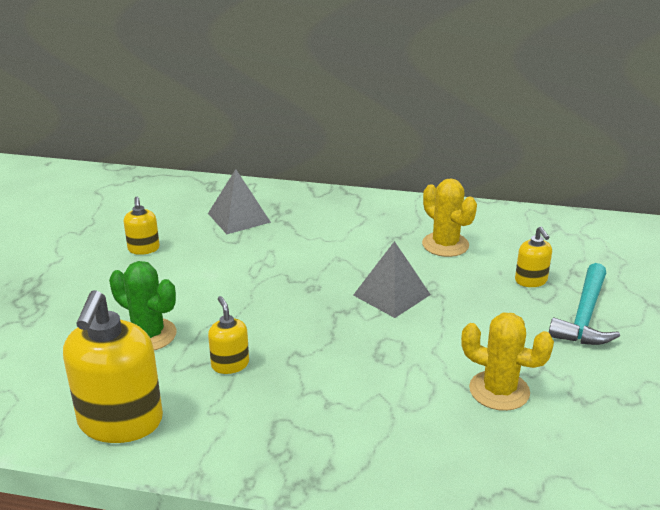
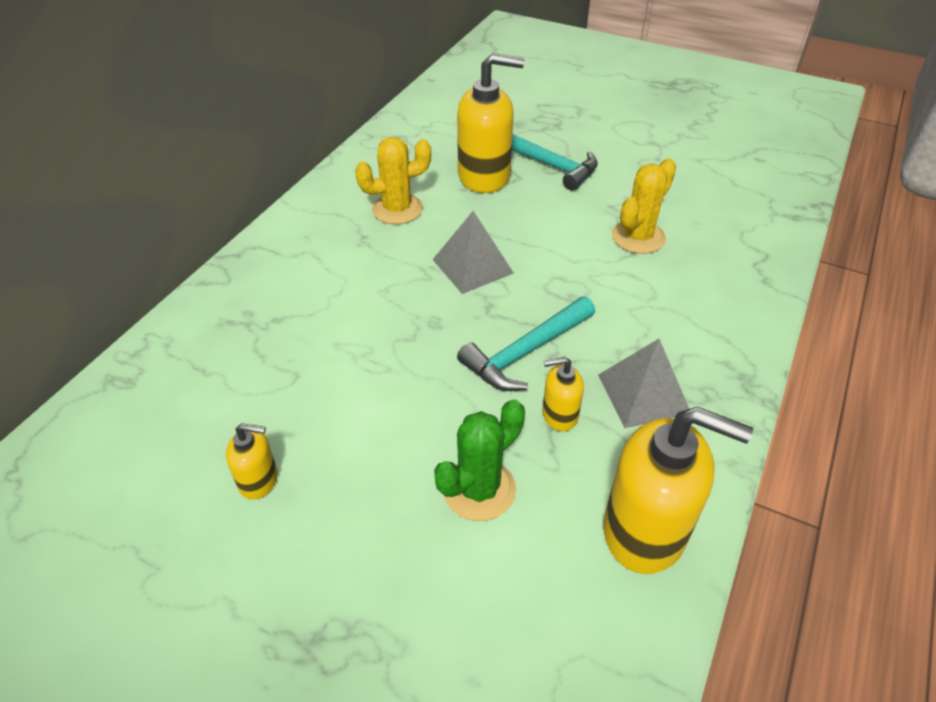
camera: 75 degrees left, 15 degrees up
(239, 217) = (235, 363): grey pyramid -> grey pyramid (643, 393)
(296, 338) = (526, 352): none -> turquoise hammer
(531, 281) = (484, 176): yellow soap dispenser -> yellow soap dispenser, size x2.03

